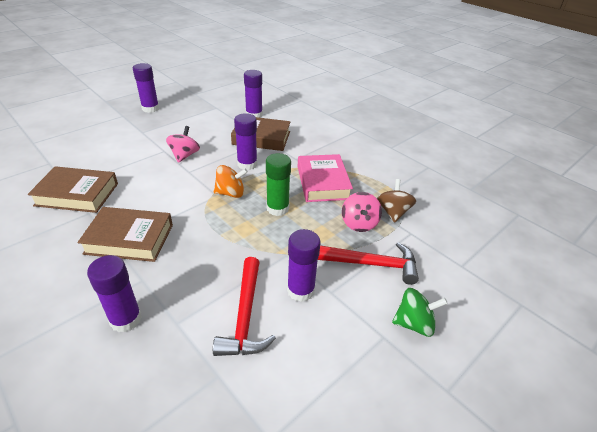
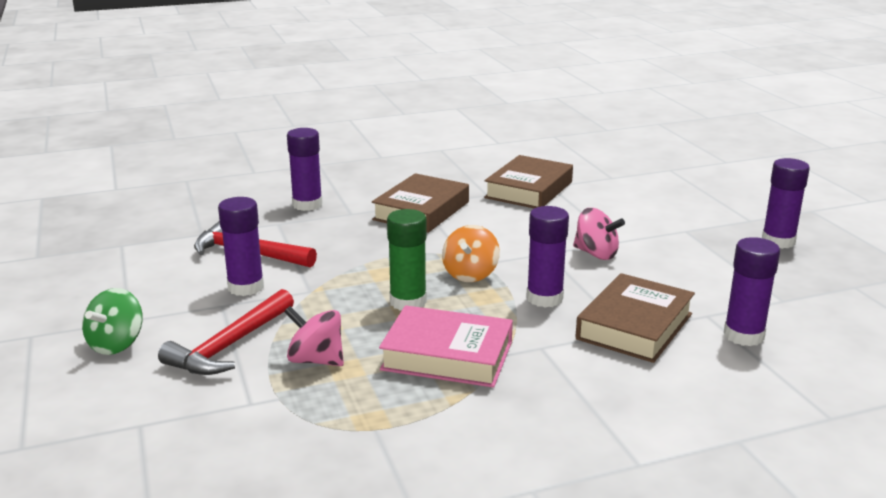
camera: 115 degrees right, 15 degrees down
(393, 212) = (312, 403): brown spinning top -> none

